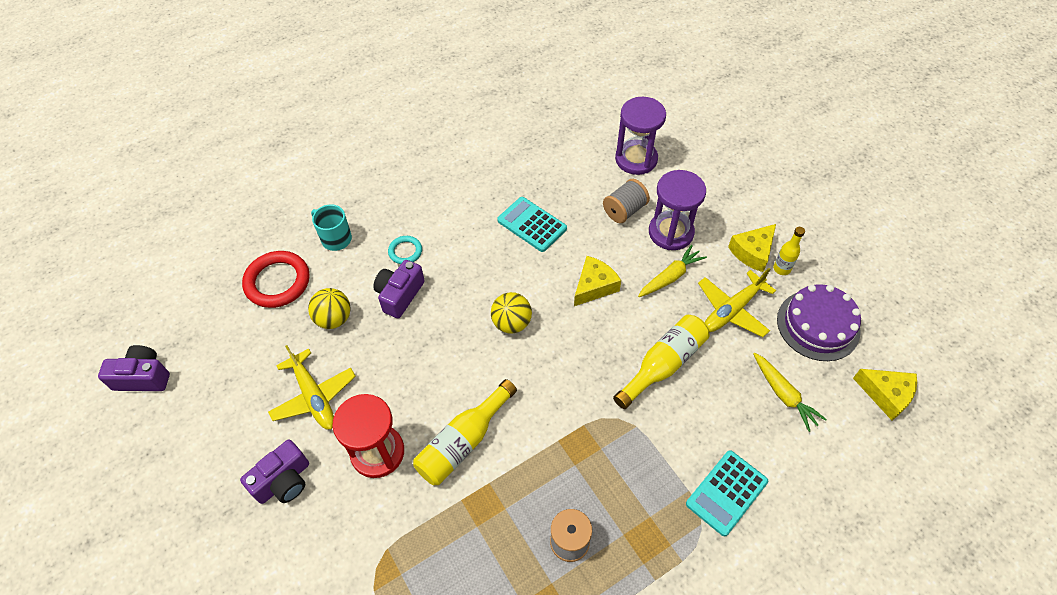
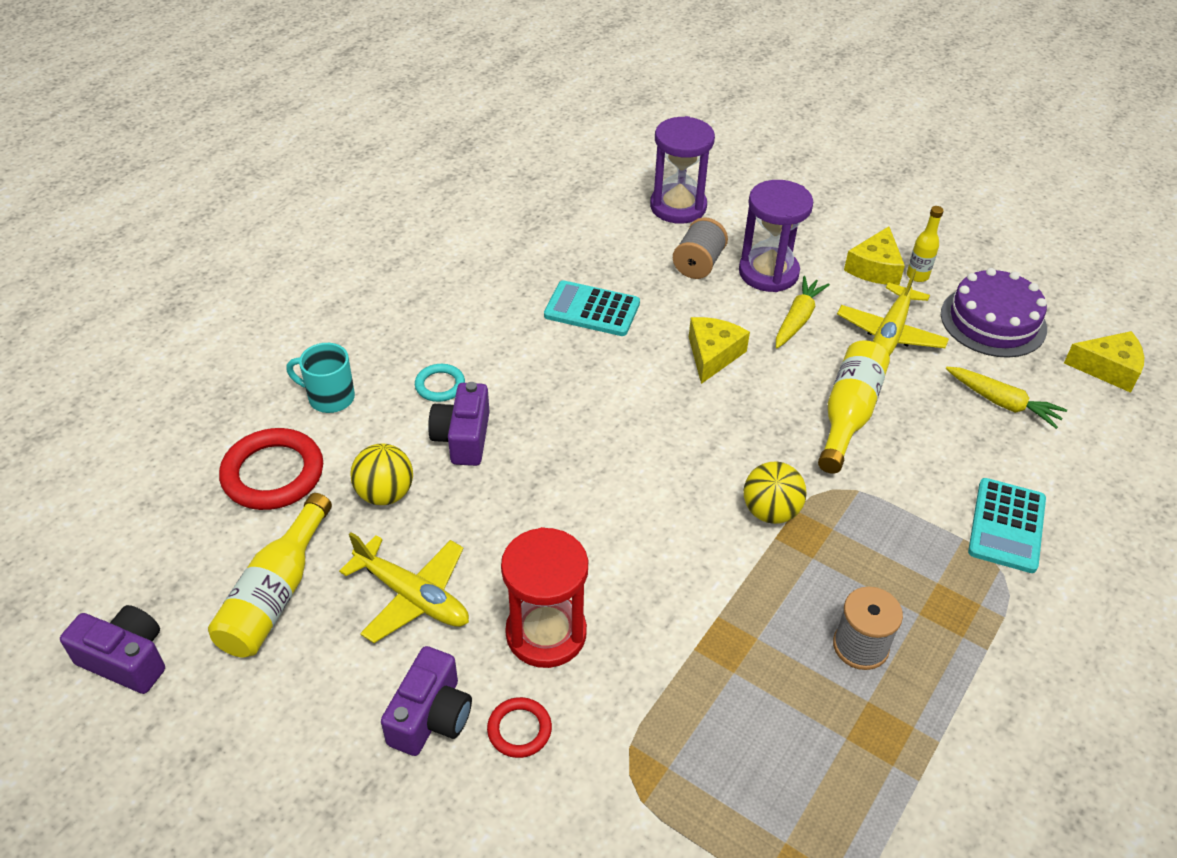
camera: 25 degrees left, 10 degrees down
(143, 377) = (126, 659): purple camera -> purple camera turned 45 degrees clockwise
(328, 511) = (519, 730): none -> red ring
(464, 441) = (655, 580): yellow bottle -> yellow bottle (276, 594)
(511, 323) = (634, 425): yellow ball -> yellow ball (770, 511)

